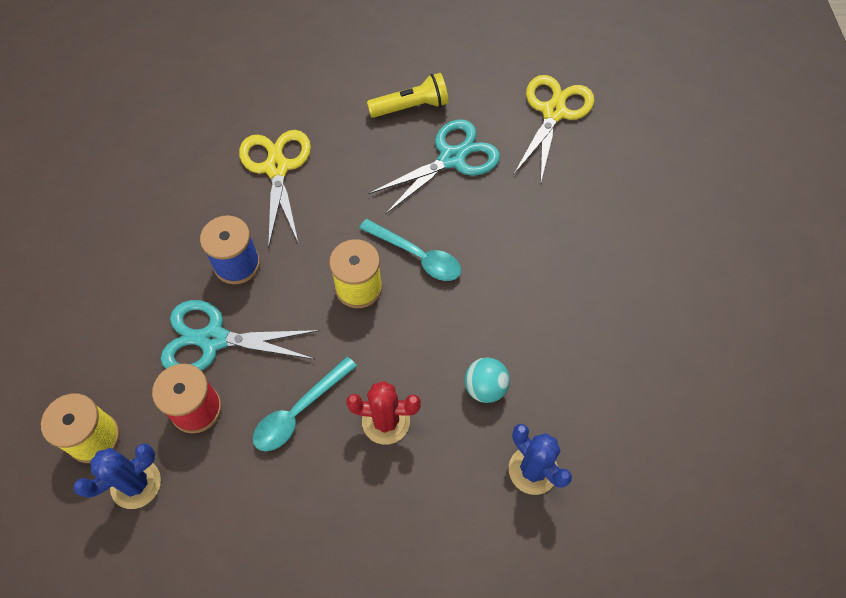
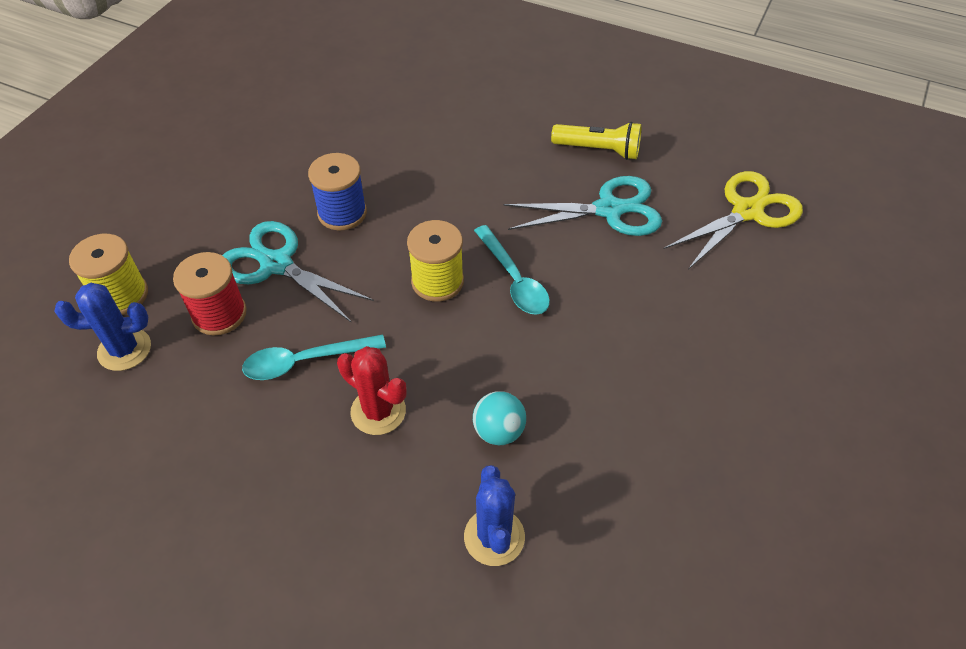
camera: 30 degrees right, 10 degrees down
(277, 168) = (434, 150): yellow scissors -> none

